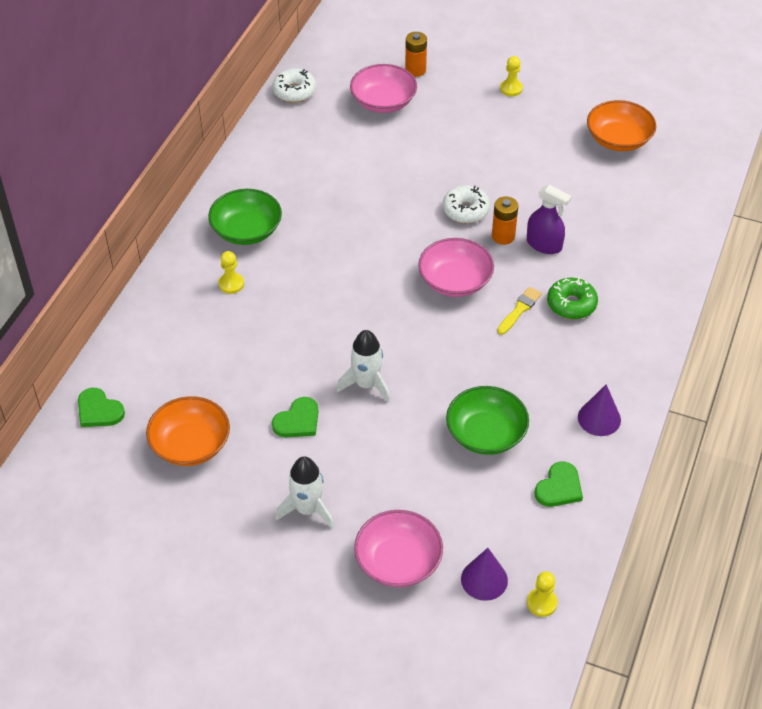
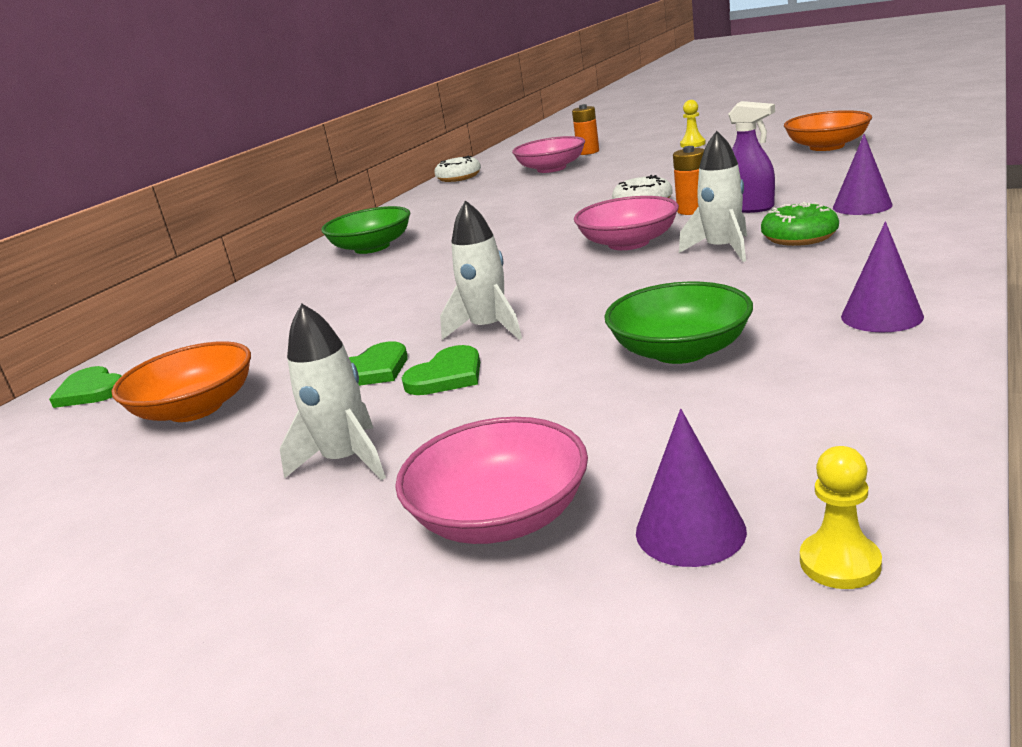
camera: 10 degrees right, 25 degrees down
(231, 284) = (335, 280): yellow pawn -> none
(519, 309) = (722, 249): yellow brush -> white rocket
(559, 487) = (831, 393): green heart -> green heart (447, 376)
(620, 266) = (862, 206): none -> purple cone

